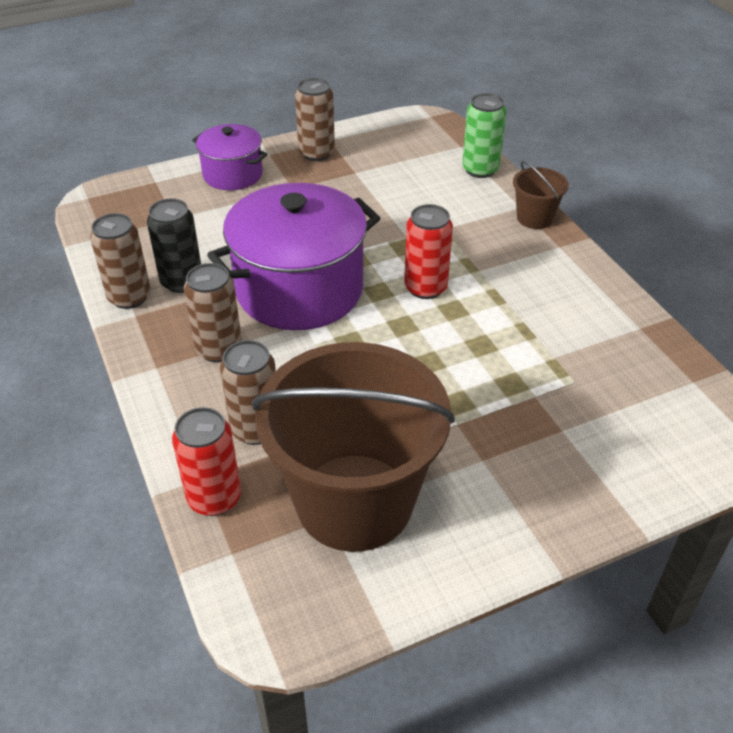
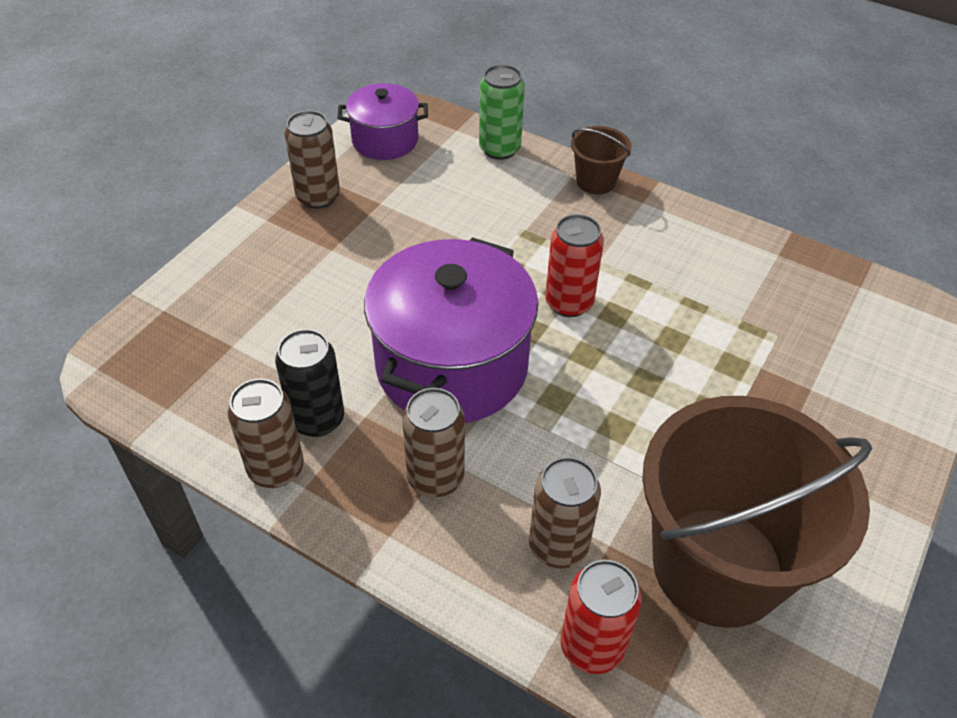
camera: 35 degrees left, 5 degrees up
(233, 174) = (248, 262): purple pot -> purple pot (385, 140)

